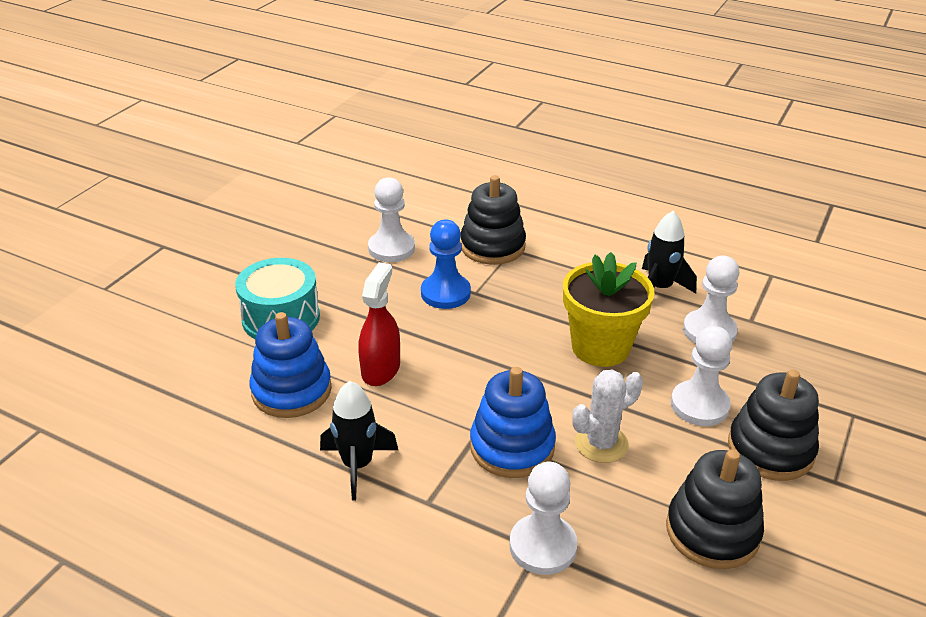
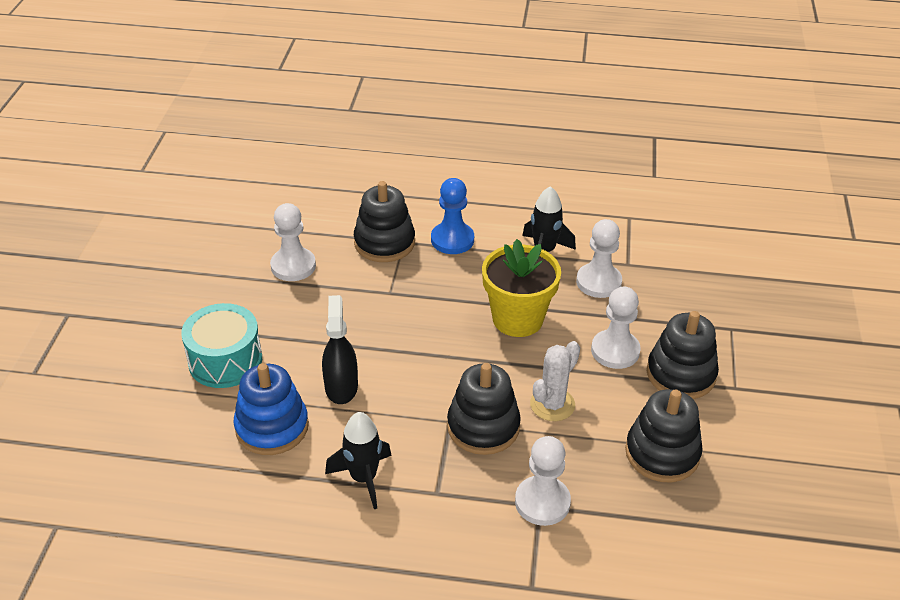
camera: 20 degrees left, 5 degrees up
(381, 369) = (341, 387): red spray bottle -> black spray bottle
(445, 293) = (364, 299): blue pawn -> blue pawn (452, 240)
(512, 447) = (483, 427): blue stacking toy -> black stacking toy

